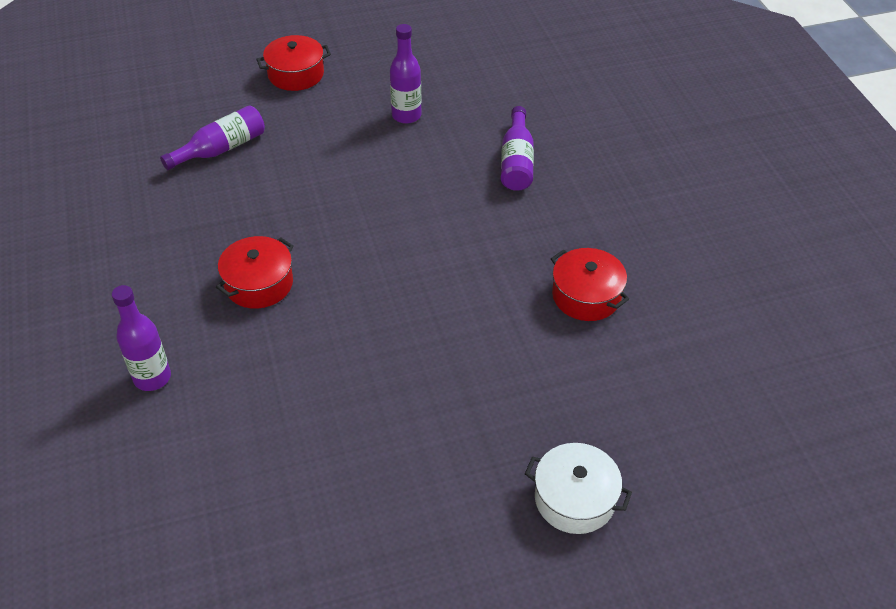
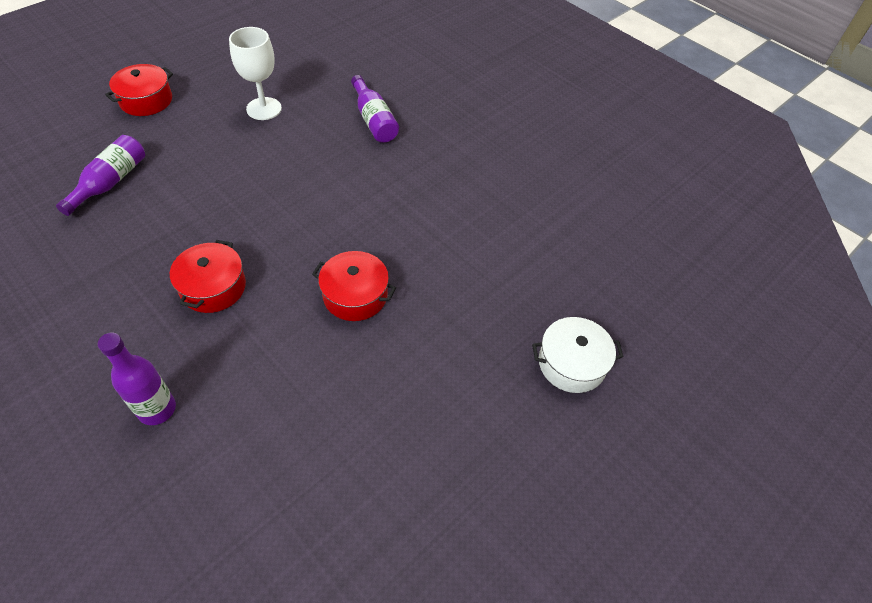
camera: 30 degrees left, 5 degrees up
(406, 115) = (264, 109): purple bottle -> white goblet
(586, 296) = (486, 205): red pot -> red pot (355, 295)

